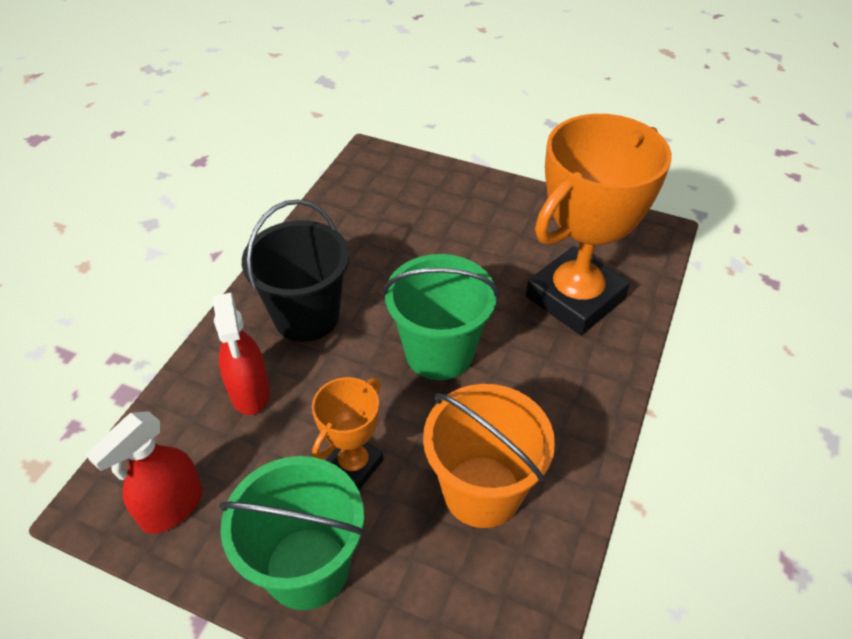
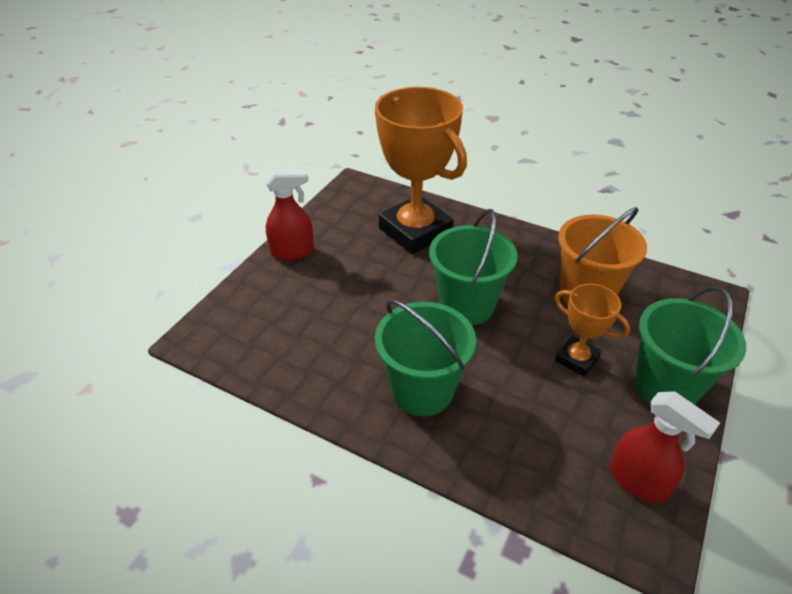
camera: 85 degrees left, 5 degrees down
(250, 392) = (512, 430): red spray bottle -> red spray bottle (293, 251)
(306, 316) = (422, 390): black bucket -> green bucket

